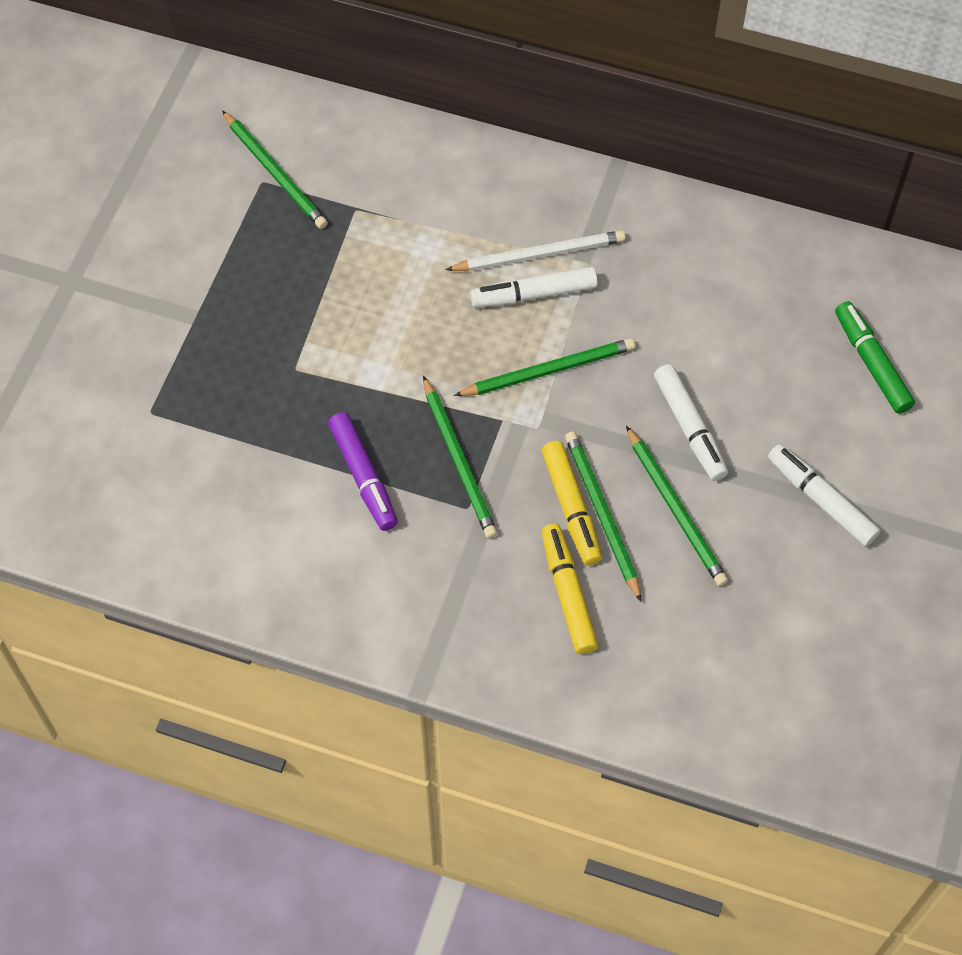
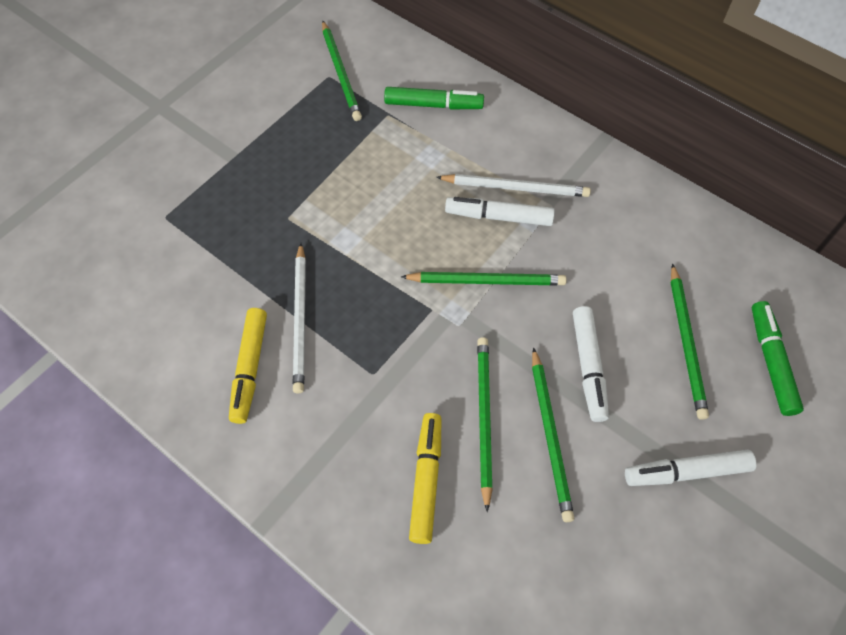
camera: 20 degrees right, 0 degrees up
(363, 476) = (300, 319): purple marker -> white pencil
(404, 182) = (433, 105): none -> green marker
(459, 461) = (382, 332): green pencil -> green pencil (686, 343)
(571, 508) = (459, 403): yellow marker -> yellow marker (249, 368)
(821, 500) = (686, 471): white marker -> white marker turned 75 degrees counterclockwise

